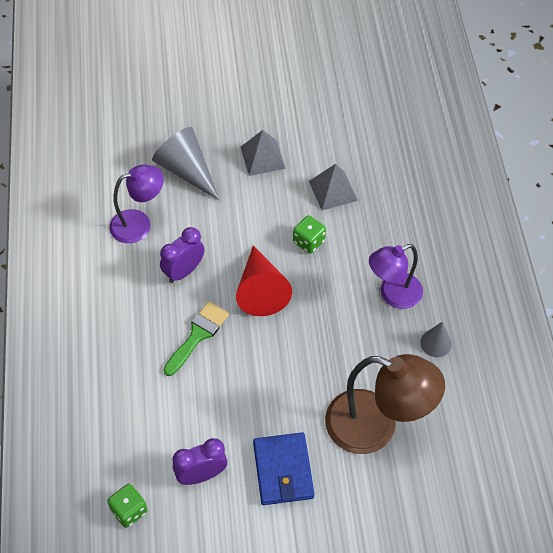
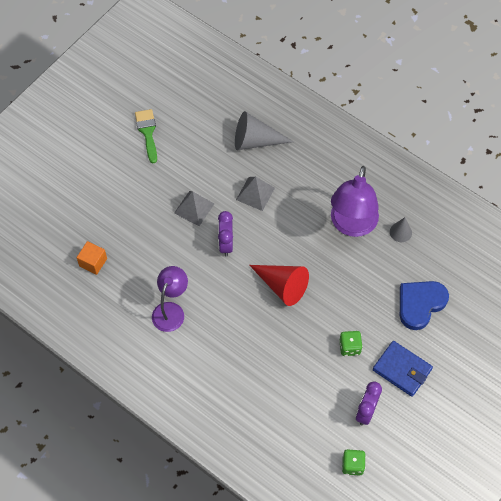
camera: 45 degrees left, 5 degrees up
(125, 130) = (93, 262): none -> orange cube
(183, 271) = (229, 314): purple clock -> purple clock (226, 244)
(186, 170) = (159, 254): grey cone -> grey cone (255, 141)
(198, 335) = (278, 342): green brush -> green brush (147, 132)
(308, 241) = (276, 235): green dice -> green dice (349, 347)
(375, 427) = (420, 304): brown lamp -> blue heart
(393, 295) = (352, 225): purple lamp -> purple lamp, size x1.54

